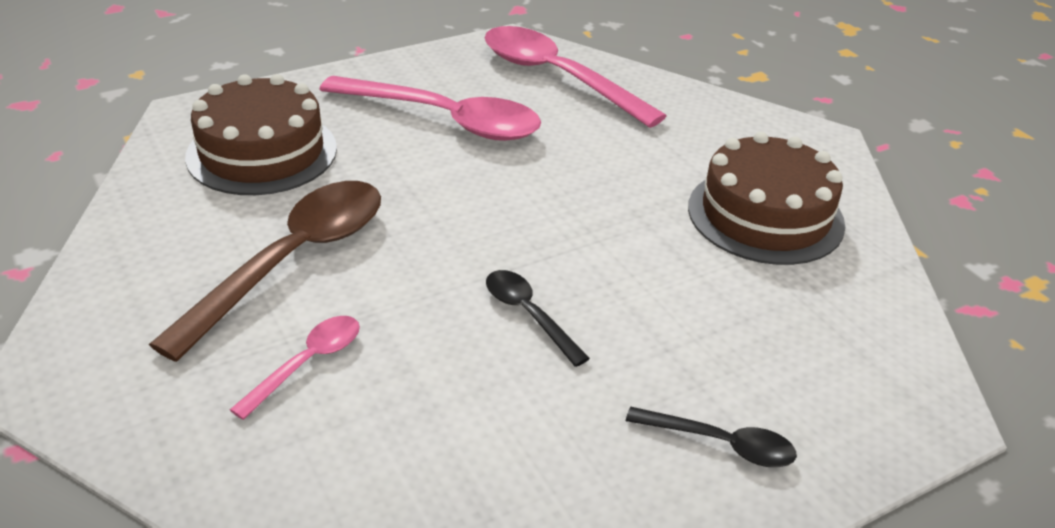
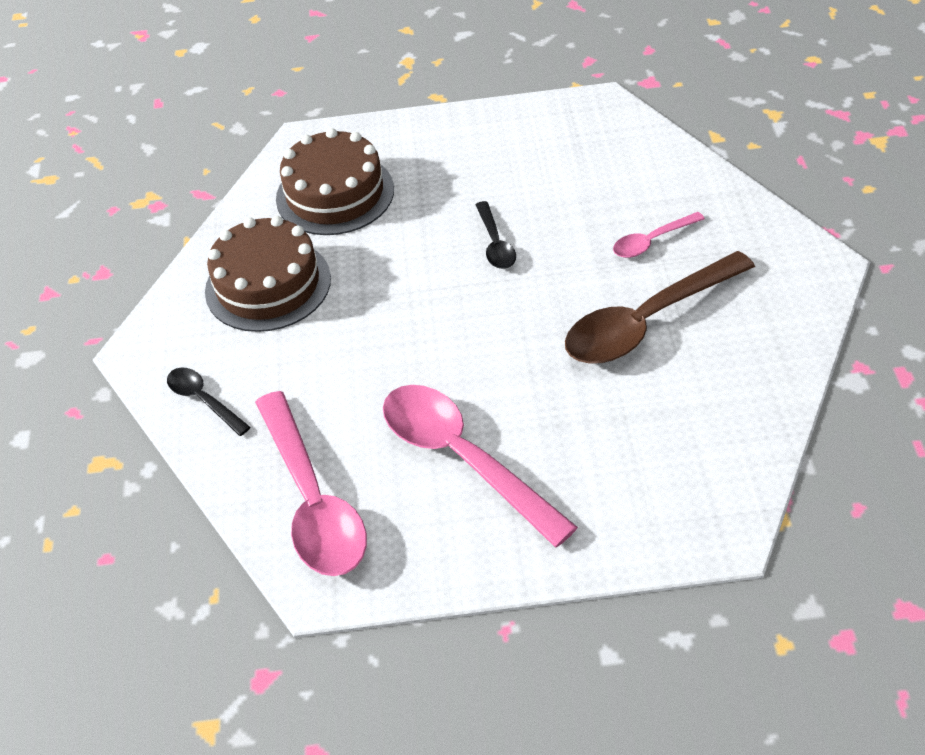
camera: 150 degrees left, 10 degrees up
(262, 152) = (653, 452): brown cake -> brown cake (335, 194)
(721, 444) = (433, 150): black spoon -> black spoon (203, 400)

